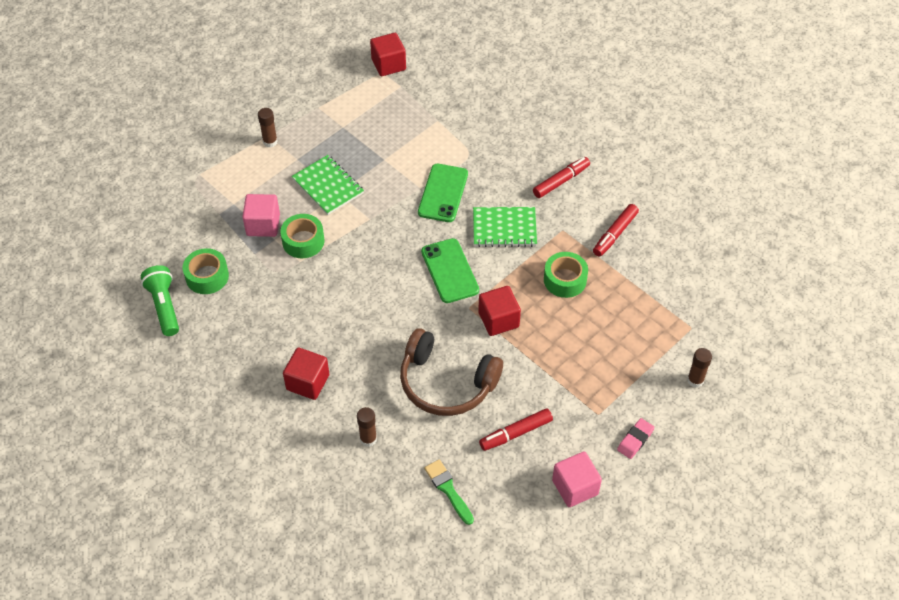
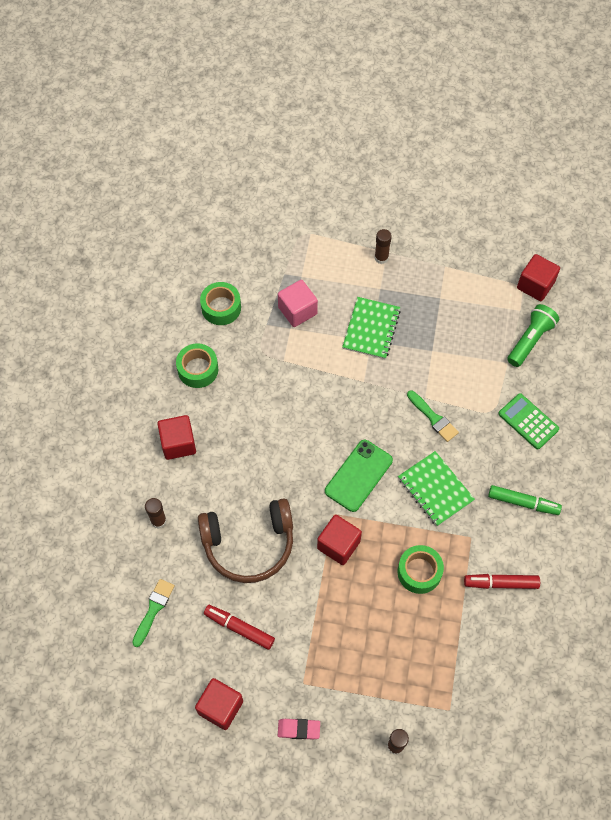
camera: 55 degrees right, 10 degrees up
(164, 306) = (174, 299): green flashlight -> green flashlight (530, 340)
(303, 241) = (304, 349): green tape -> green tape (198, 369)
(443, 193) = (433, 418): green phone -> green brush
(446, 383) = (249, 544): brown headphones -> brown headphones turned 90 degrees counterclockwise
(498, 138) = (528, 421): none -> green calculator
(561, 181) = (523, 503): red marker -> green marker
(575, 487) = (220, 707): pink cube -> red cube

